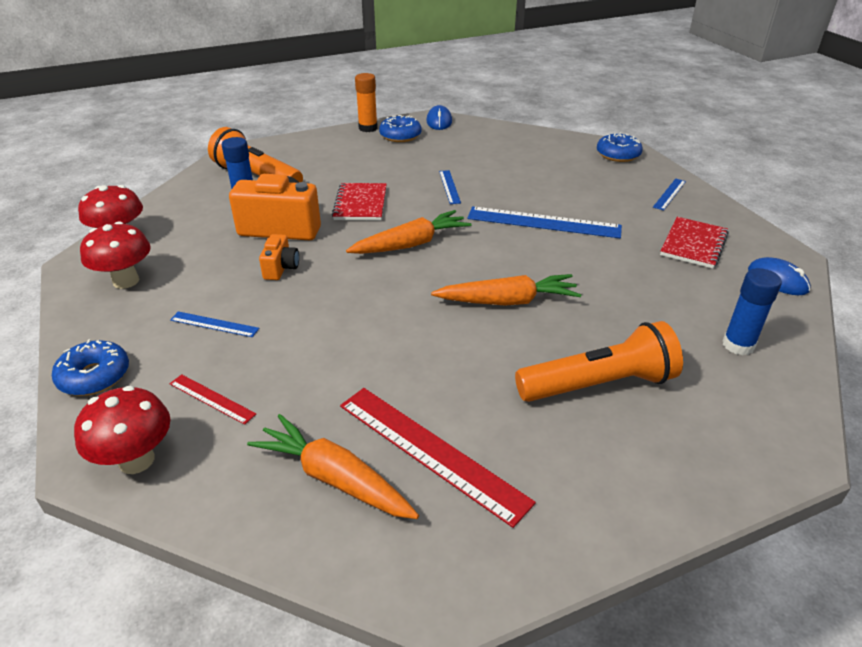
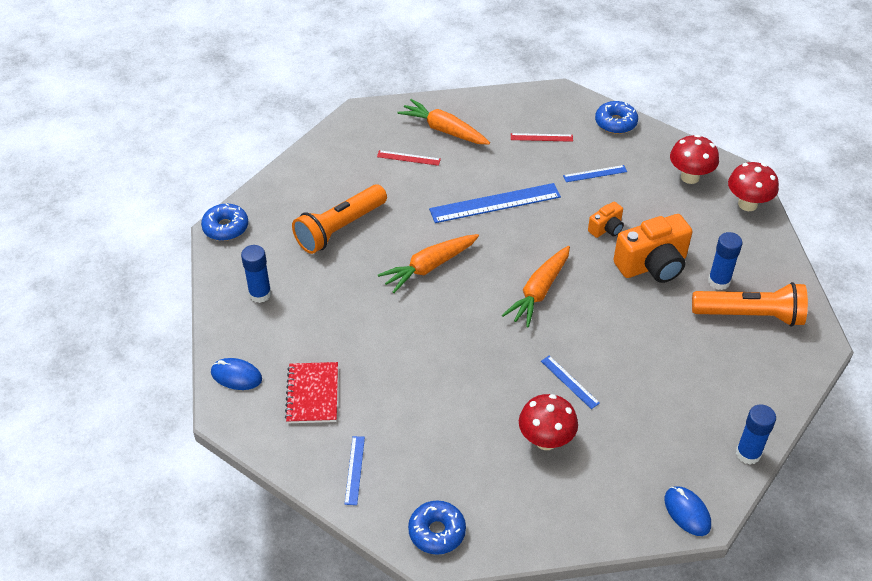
camera: 150 degrees right, 10 degrees up
(136, 460) = (540, 102): red mushroom -> red mushroom (546, 440)
(281, 268) = (606, 229): orange camera -> orange camera turned 105 degrees counterclockwise
(334, 478) = (444, 130): orange carrot -> orange carrot turned 150 degrees counterclockwise
(360, 204) = (623, 321): red notebook -> none
(368, 128) = (748, 453): orange glue stick -> blue glue stick
(400, 136) = (698, 454): blue donut -> blue donut (225, 227)
(430, 451) = (408, 158): red ruler -> red ruler, size x0.50
(543, 222) = (452, 367): blue ruler -> blue ruler (495, 203)

